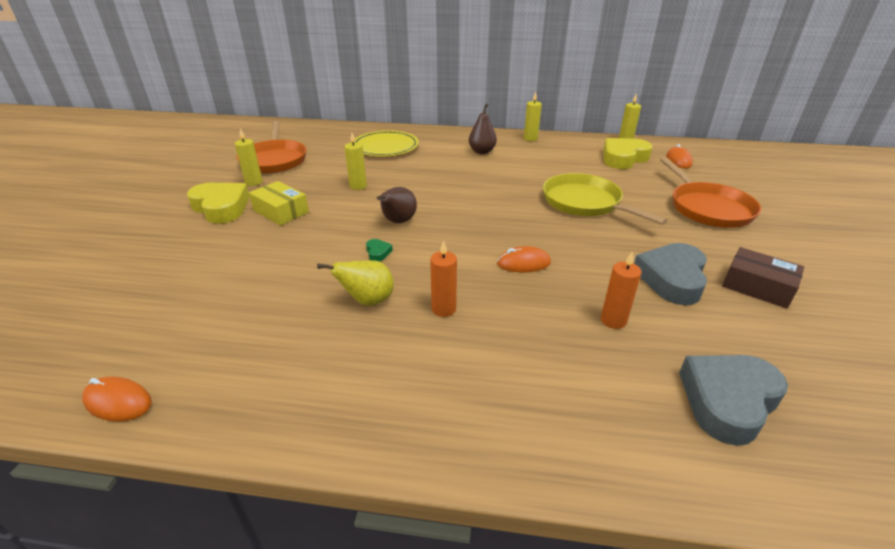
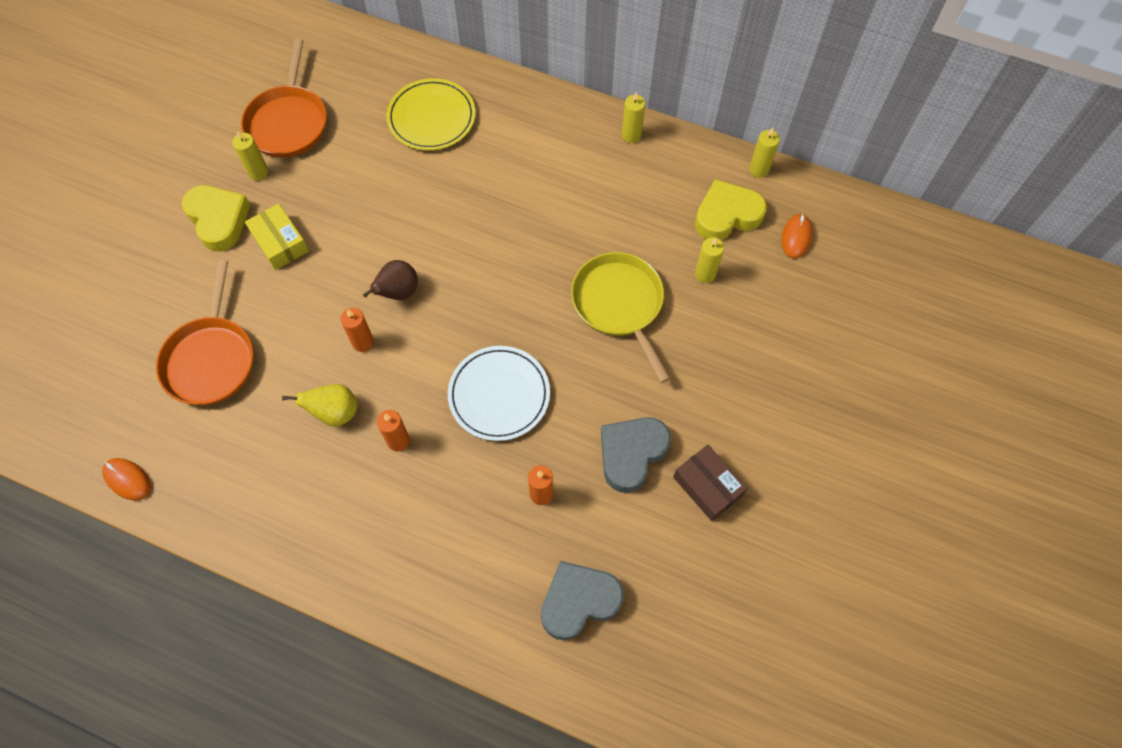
camera: 15 degrees right, 30 degrees up
(358, 186) = (374, 208): yellow candle -> yellow candle (705, 274)
(378, 252) = (363, 342): green heart -> orange candle
(482, 151) = (551, 157): brown pear -> none
(523, 263) = (499, 395): orange mouse -> white plate
(707, 208) = (756, 348): orange pan -> orange pan (211, 359)

